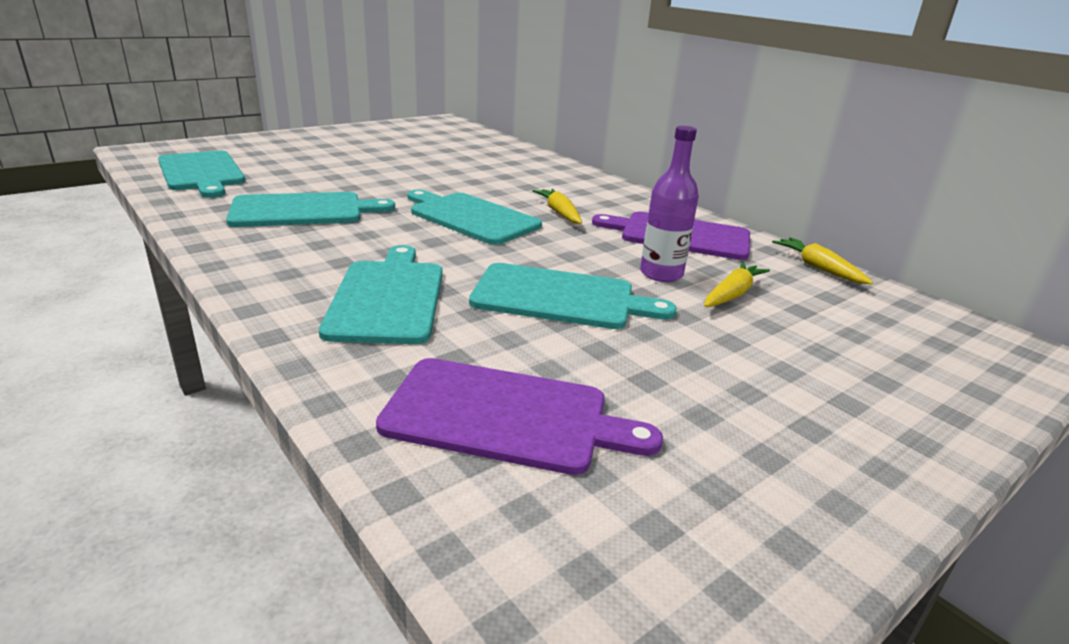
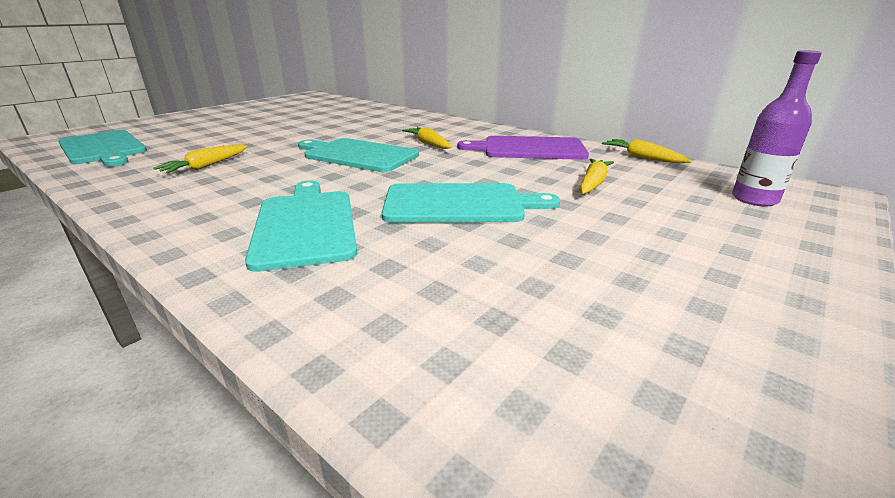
camera: 10 degrees left, 0 degrees up
(303, 210) = (206, 166): turquoise cutting board -> yellow carrot
(505, 416) = (458, 313): purple cutting board -> none
(661, 274) = (530, 176): purple bottle -> purple bottle (754, 199)

